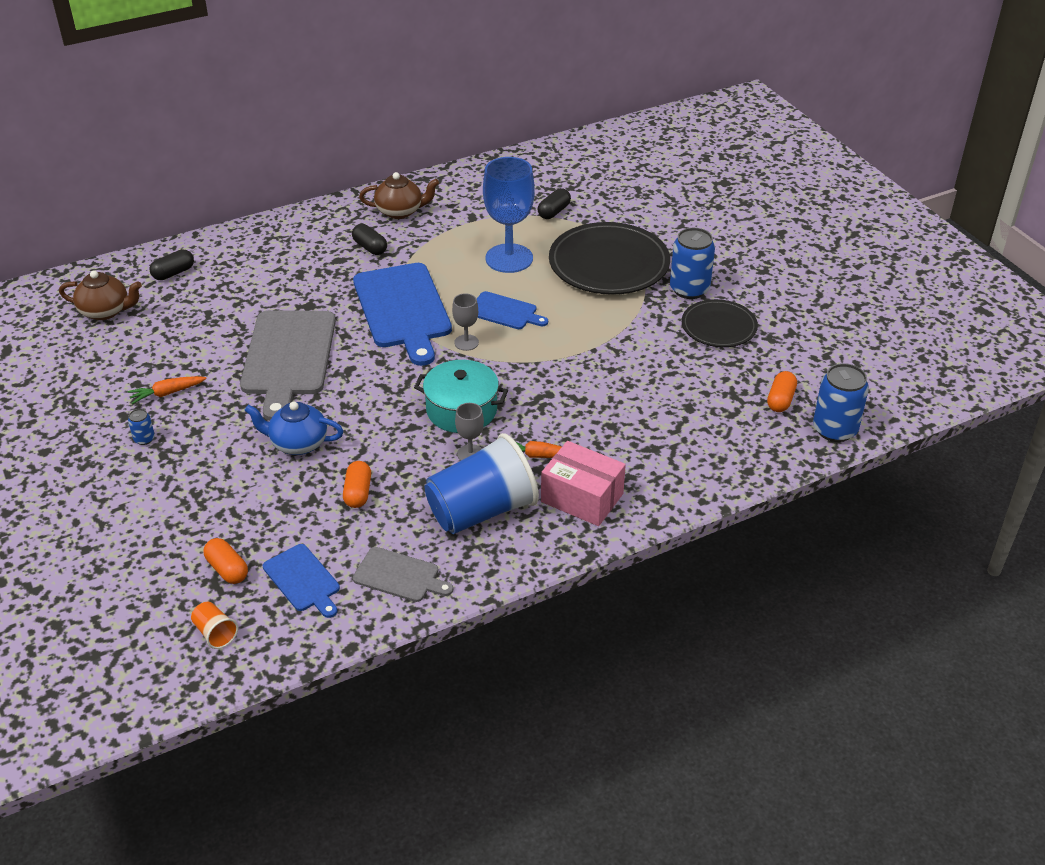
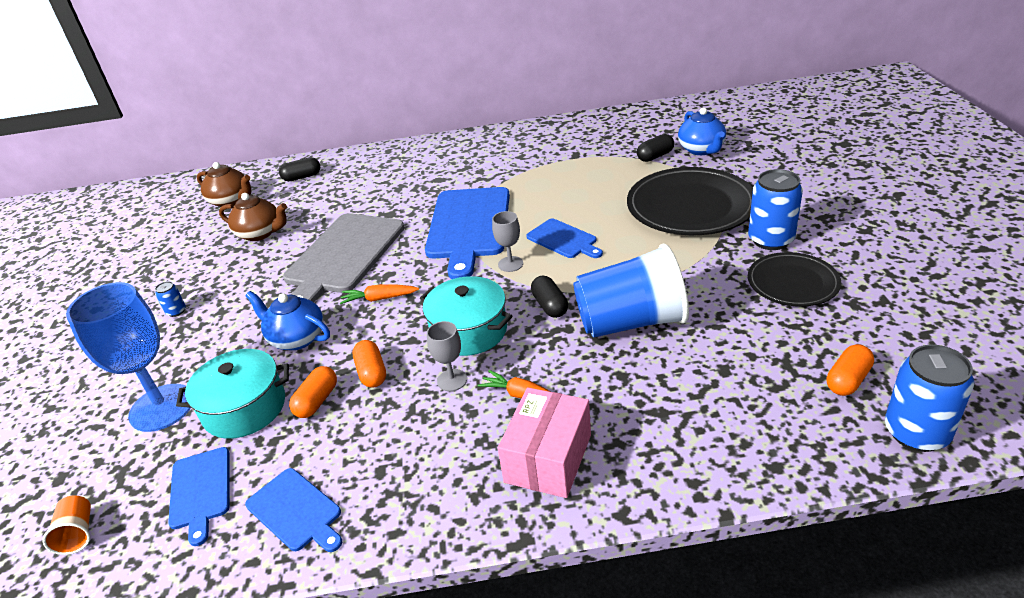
camera: 25 degrees right, 5 degrees down
(167, 393) = (224, 273): orange carrot -> orange carrot (379, 299)
(227, 569) = (143, 460): orange capsule -> orange capsule (372, 373)
(292, 511) = (244, 408): none -> turquoise pot
(370, 247) = (471, 172): black capsule -> black capsule (550, 306)
(399, 576) = (296, 511): grey cutting board -> blue cutting board
(400, 211) = (514, 146): brown teapot -> brown teapot (260, 233)
(482, 511) = (428, 450): blue cup -> blue cup (631, 322)
(509, 258) = (592, 192): blue goblet -> blue goblet (162, 407)
(582, 498) = (548, 458): pink box -> pink box turned 60 degrees clockwise
(596, 200) = (701, 150): none -> blue teapot

